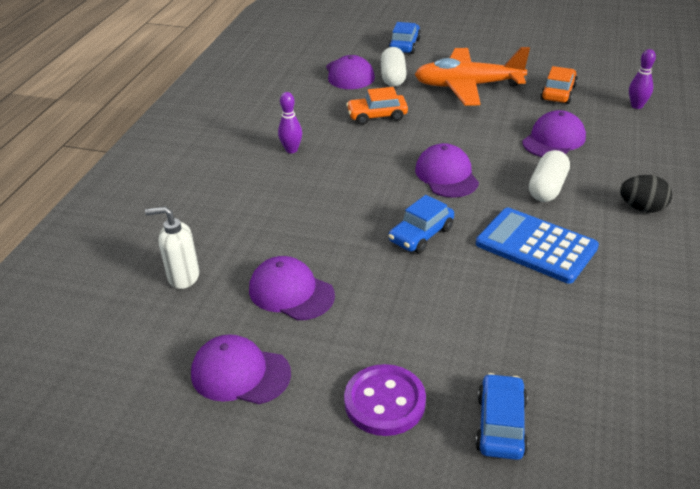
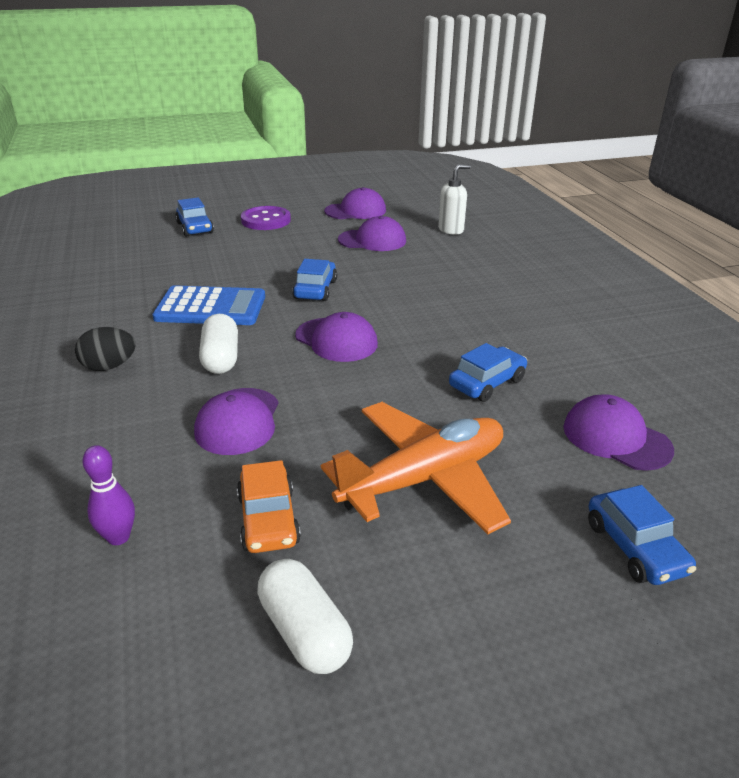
camera: 145 degrees right, 5 degrees down
(291, 150) = (516, 318): purple bowling pin -> none
(377, 116) = (487, 383): orange car -> blue car
(393, 77) = (550, 456): white capsule -> white capsule (304, 632)

